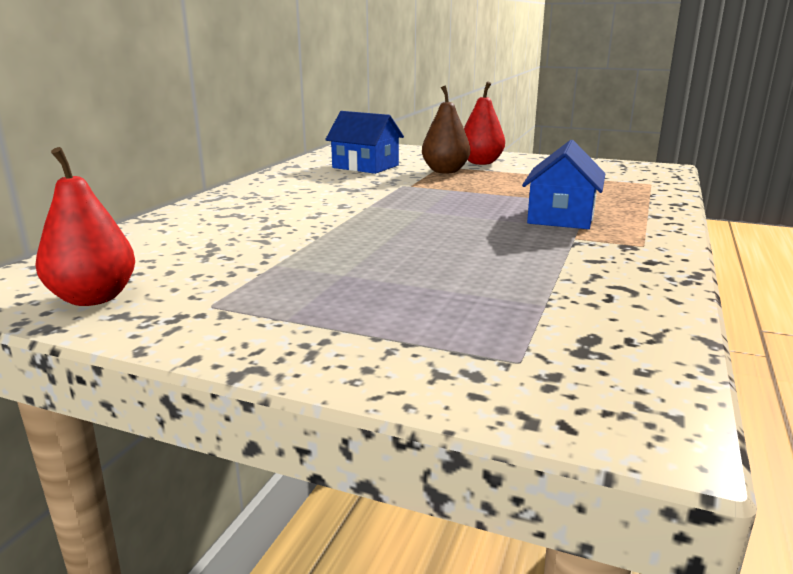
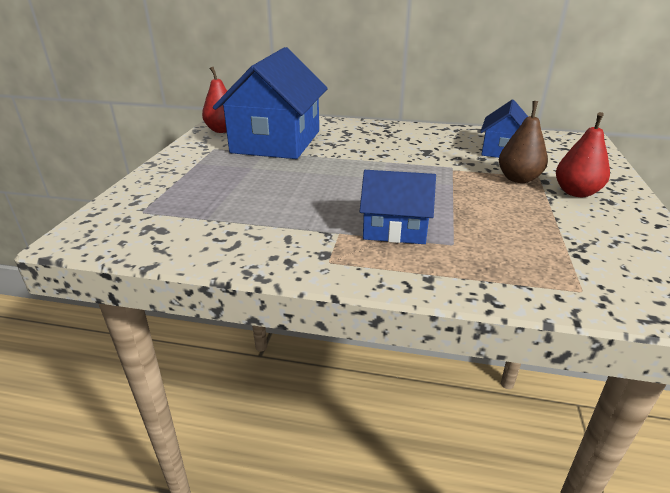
camera: 80 degrees right, 10 degrees up
(227, 255) = (276, 141): none -> blue house

